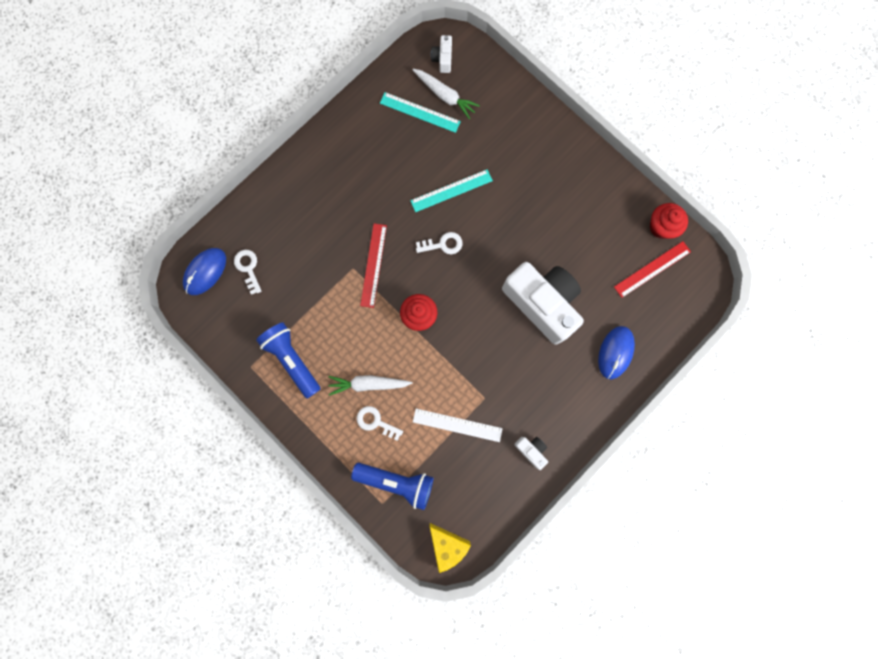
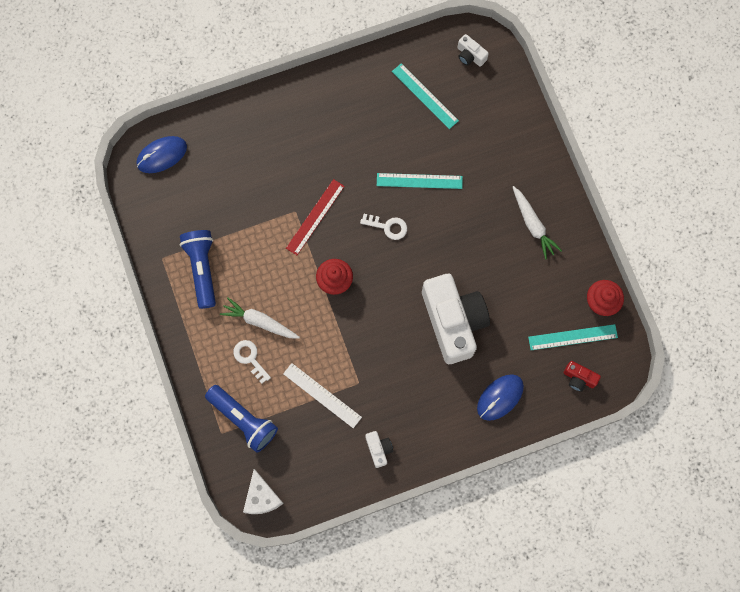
camera: 25 degrees right, 5 degrees down
(248, 268) = (201, 169): white key -> none
(443, 59) = (470, 56): white camera -> white camera turned 75 degrees counterclockwise
(445, 96) = (456, 91): white carrot -> white carrot (533, 225)
(447, 545) = (262, 497): yellow cheese -> white cheese
(652, 269) = (572, 337): red ruler -> turquoise ruler
(675, 303) = (579, 378): none -> red camera

